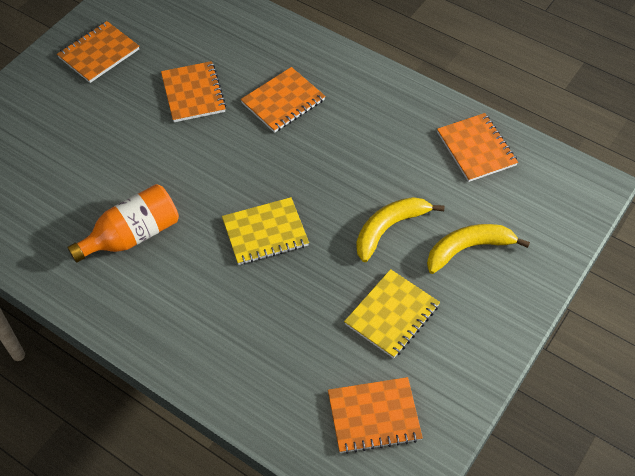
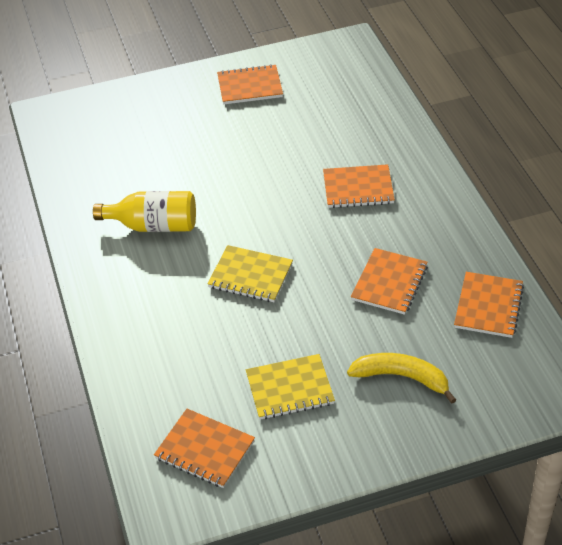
camera: 40 degrees right, 10 degrees down
(133, 235) = (154, 225): orange bottle -> yellow bottle
(193, 93) = (293, 148): orange notebook -> orange notebook (389, 283)
(389, 228) = (351, 326): yellow banana -> none

